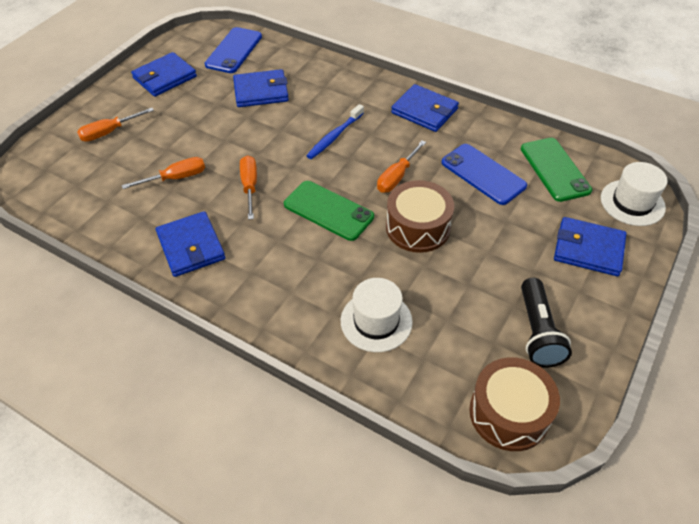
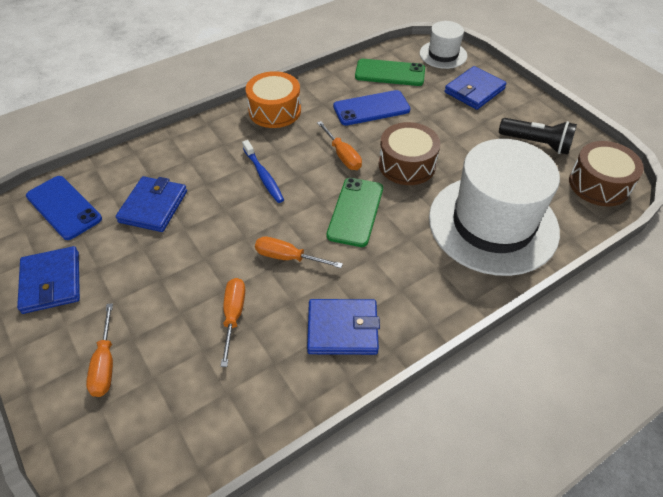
camera: 65 degrees left, 0 degrees up
(328, 211) = (355, 212): green phone -> green phone turned 45 degrees counterclockwise
(376, 321) = (493, 224): white hat -> white hat, size x2.05
(424, 111) = (275, 111): blue wallet -> orange drum

